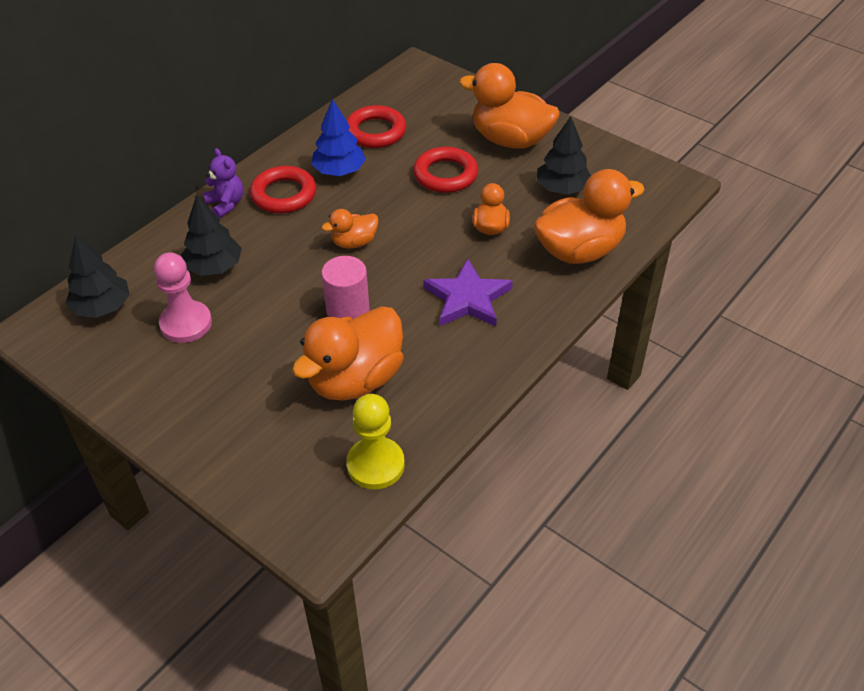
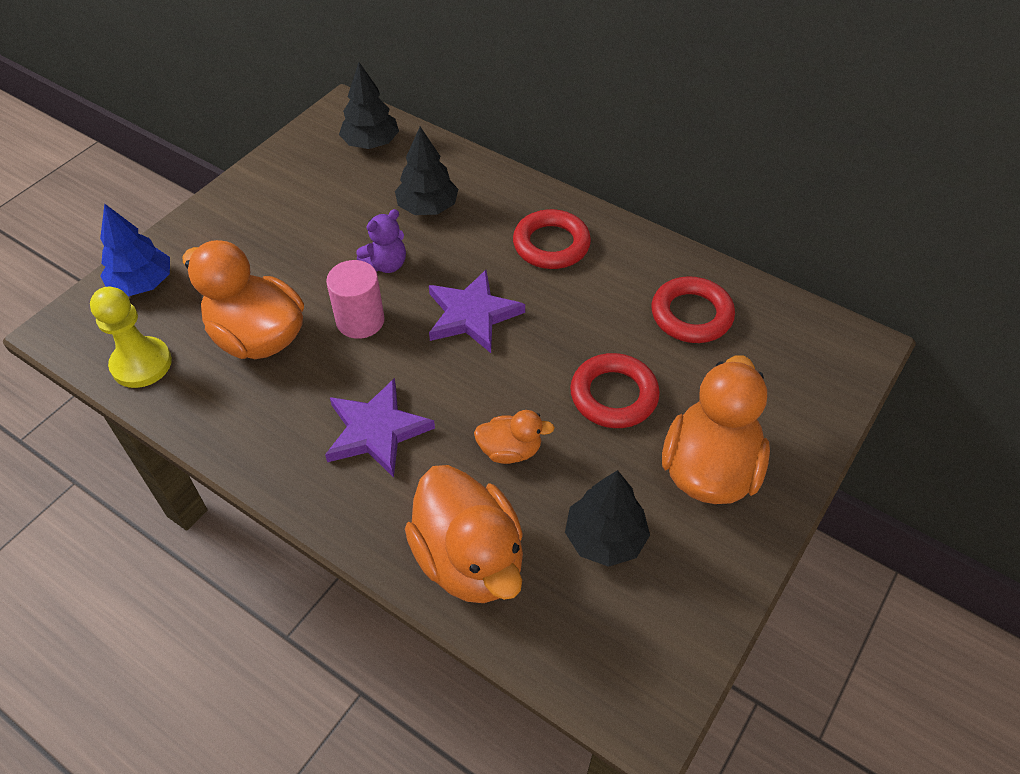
camera: 85 degrees right, 5 degrees up
(186, 323) = (346, 201): pink pawn -> none
(226, 204) = (528, 201): purple teddy bear -> purple teddy bear (386, 264)
(339, 171) = (603, 288): blue tree -> blue tree (142, 284)
(354, 242) = (472, 315): orange duck -> purple star

